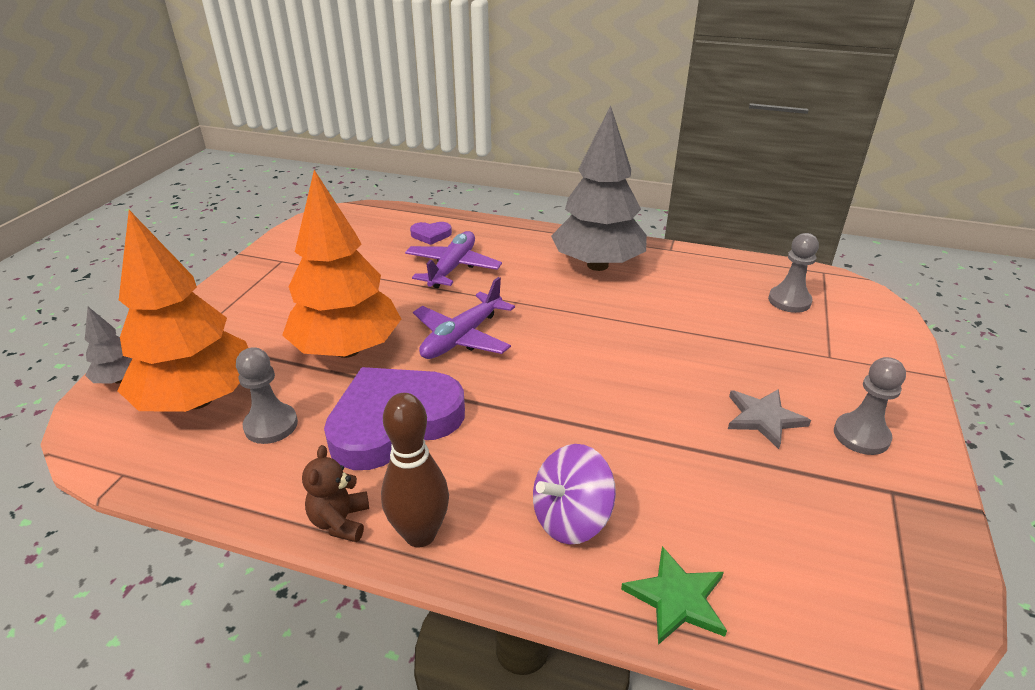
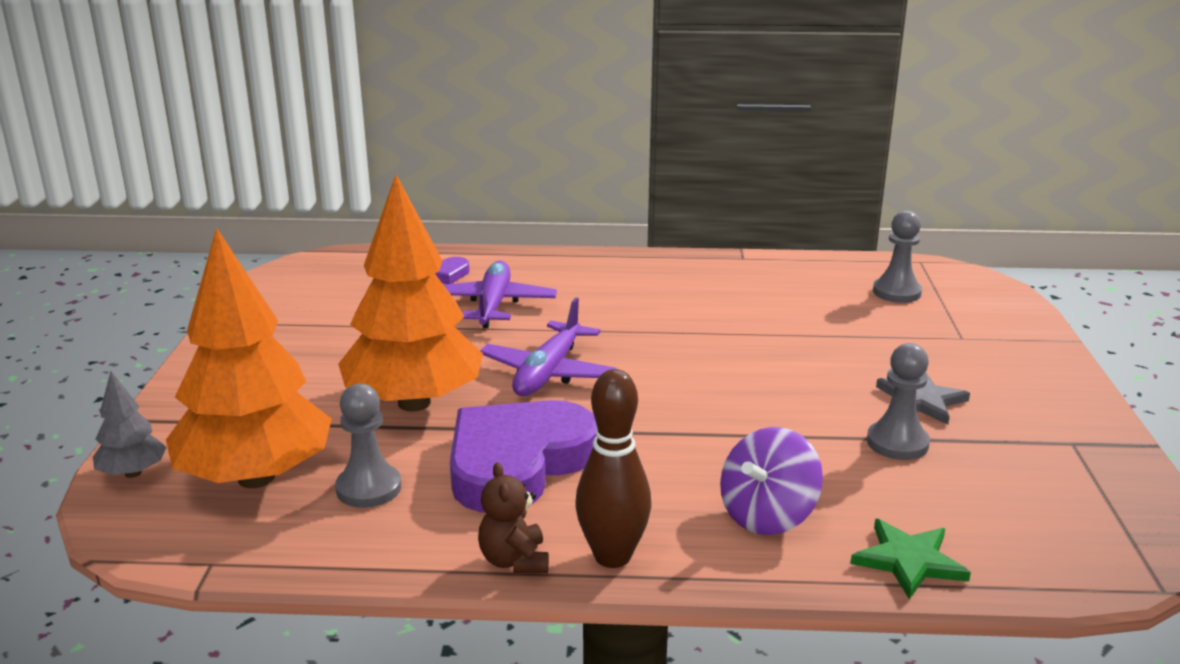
camera: 15 degrees left, 10 degrees down
(597, 265) = (667, 282): grey tree -> none
(861, 435) = (1022, 401): grey pawn -> grey pawn (897, 443)

